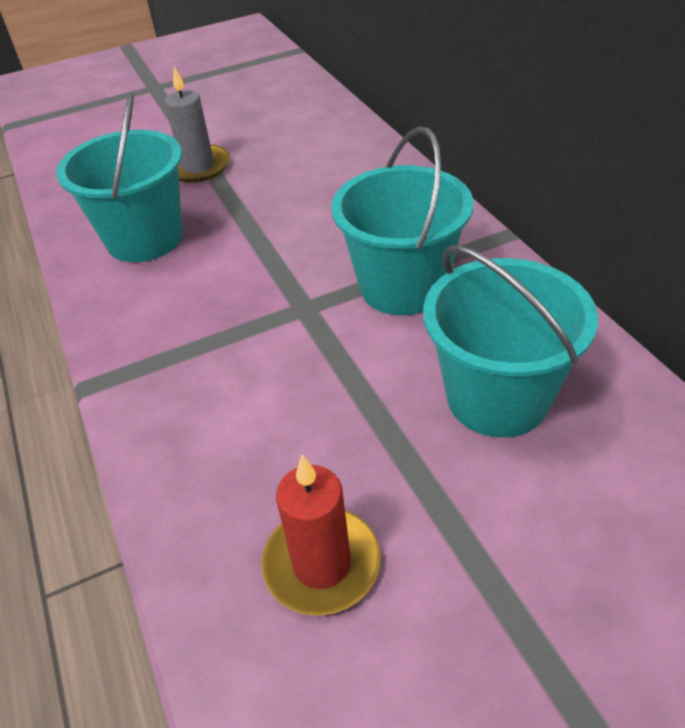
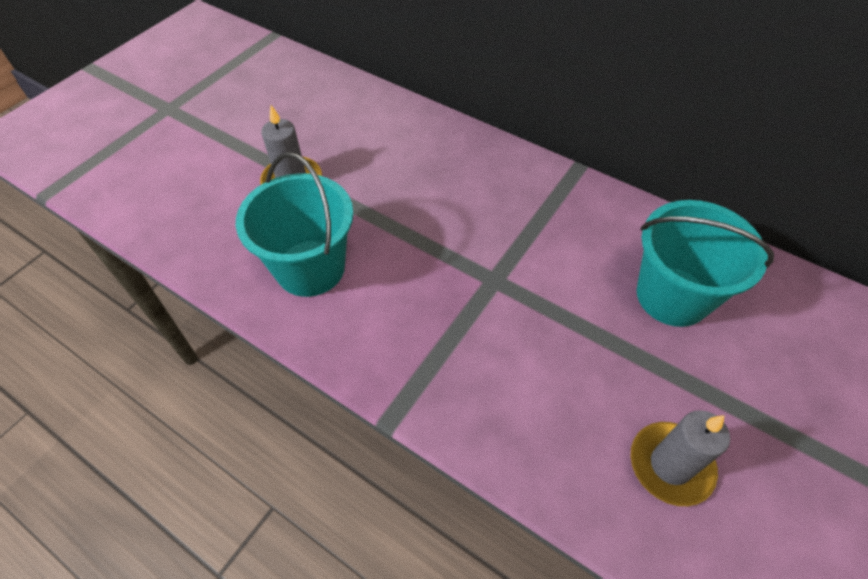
camera: 35 degrees left, 10 degrees up
(322, 564) = (670, 465): red candle -> grey candle
(402, 287) = (547, 235): turquoise bucket -> none

